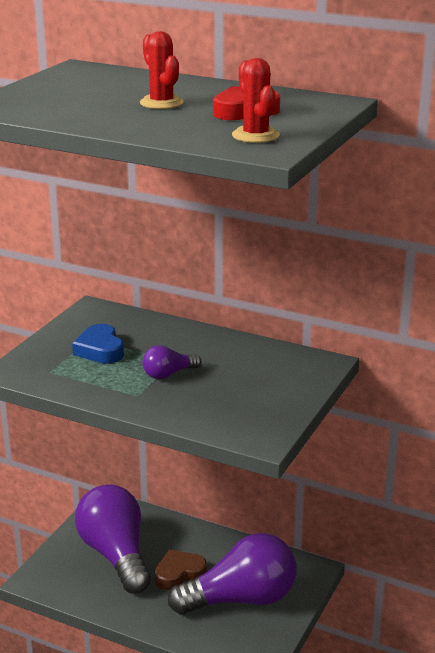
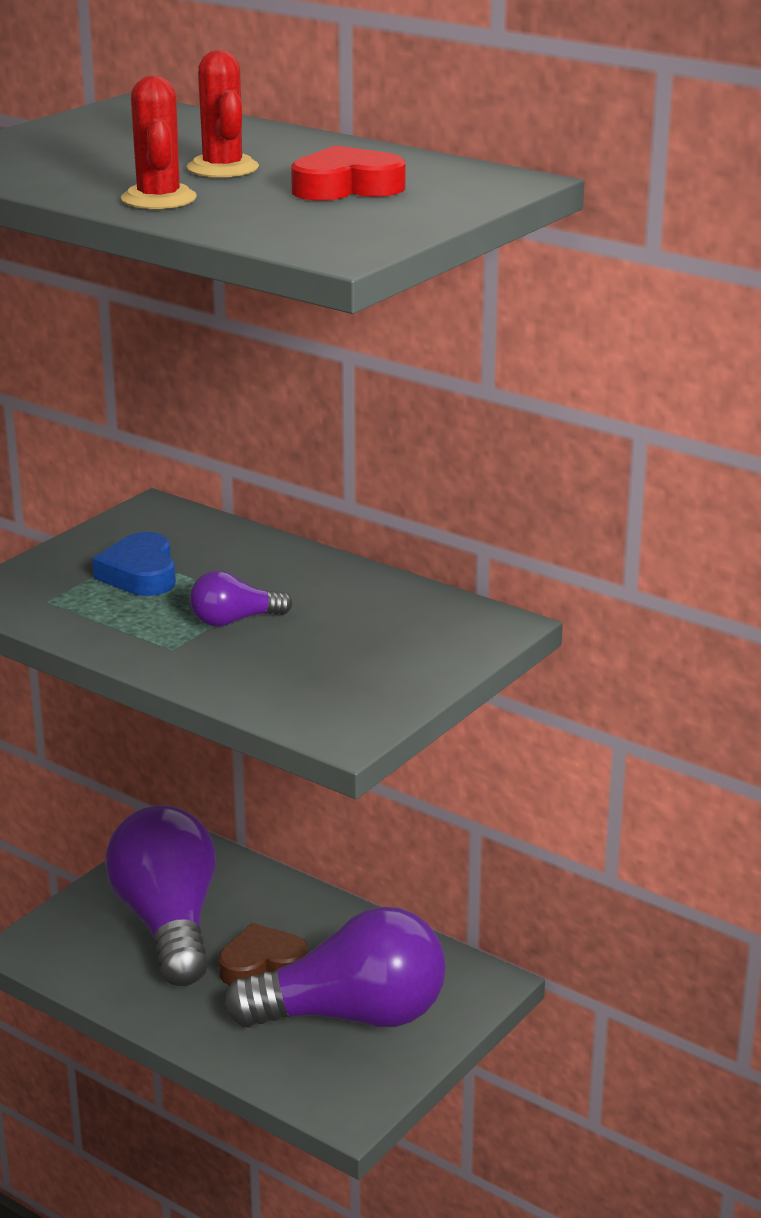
camera: 10 degrees right, 0 degrees up
(255, 135) = (336, 226): red cactus -> red cactus (158, 199)

